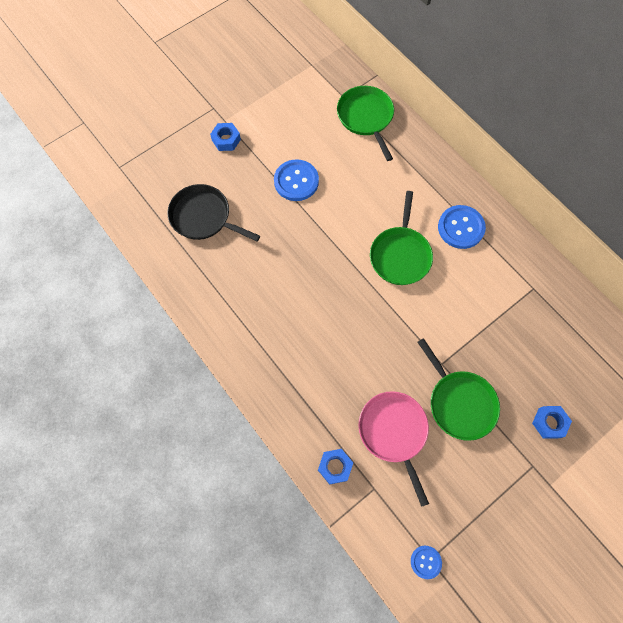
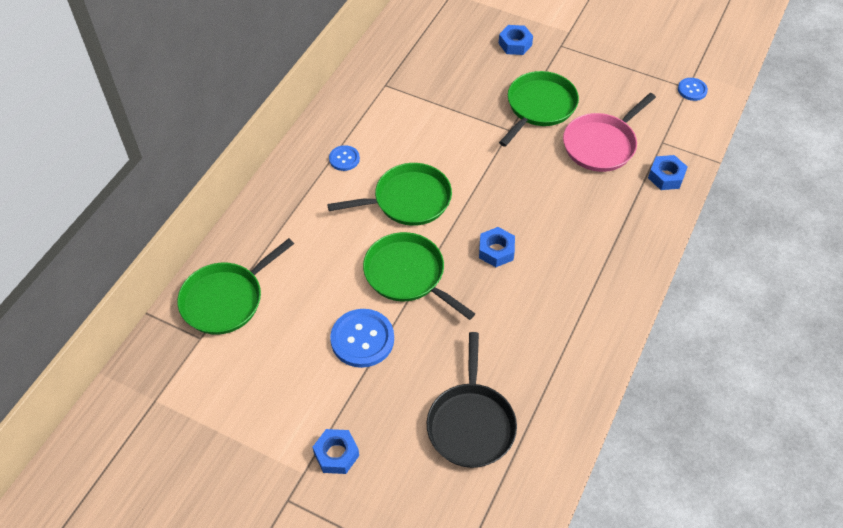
camera: 115 degrees left, 15 degrees down
(325, 294) = (496, 251): none -> blue nut
(333, 227) = (407, 275): none -> green pan
(461, 228) = (344, 159): blue button -> blue button, size x0.55

